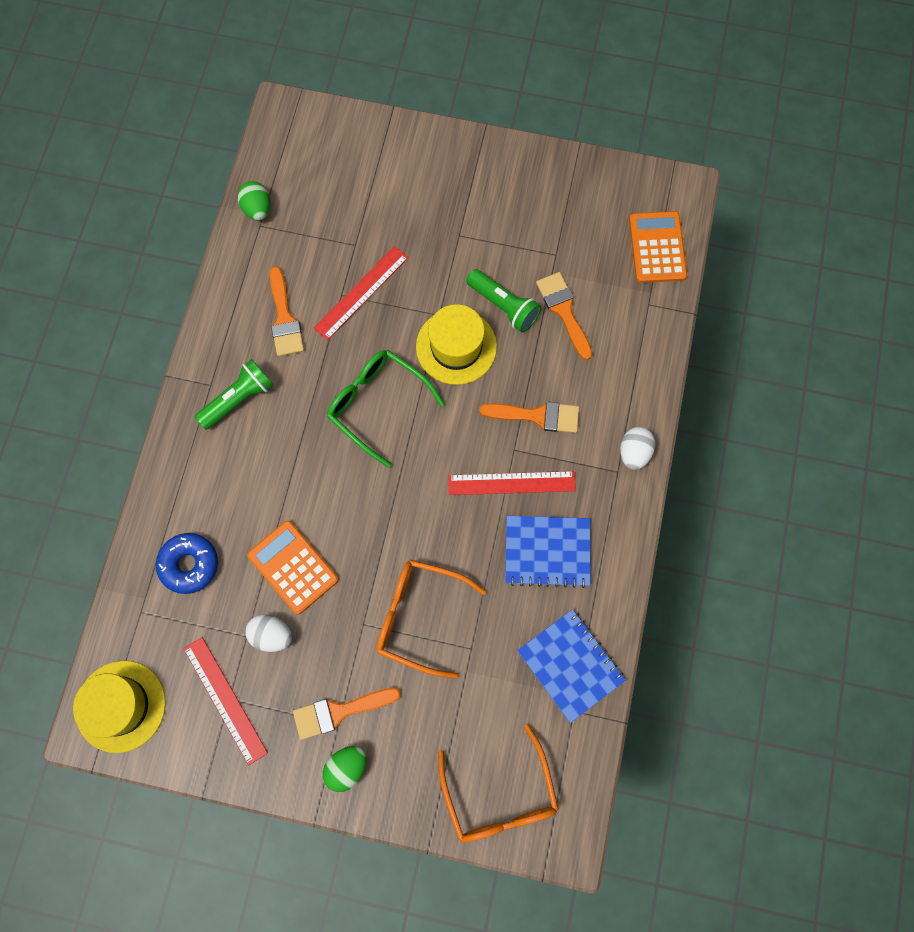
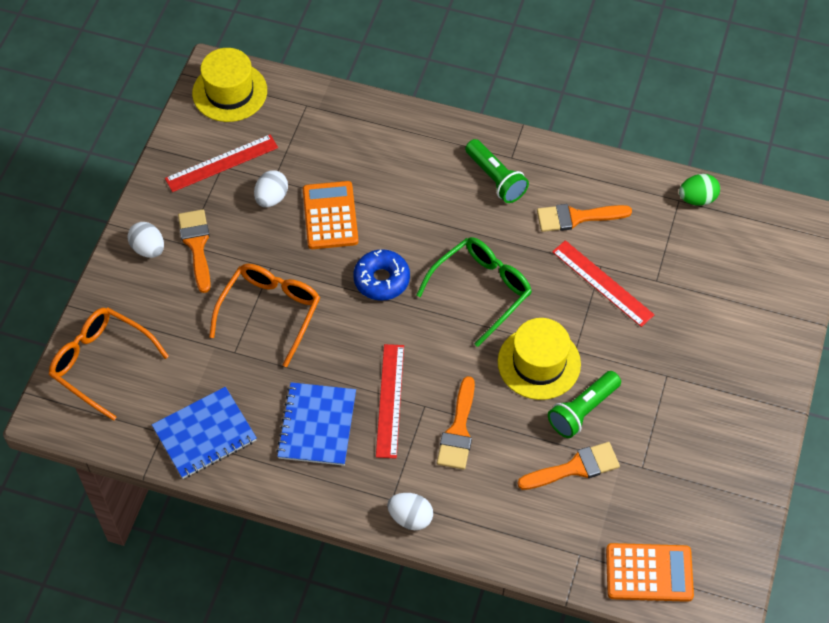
camera: 95 degrees right, 15 degrees down
(189, 564) = (343, 139): blue donut -> blue donut (381, 279)
(293, 567) = (330, 216): orange calculator -> orange calculator turned 60 degrees counterclockwise
(347, 767) = (148, 249): green egg -> white egg
(499, 794) = (102, 364): orange glasses -> orange glasses turned 45 degrees clockwise

